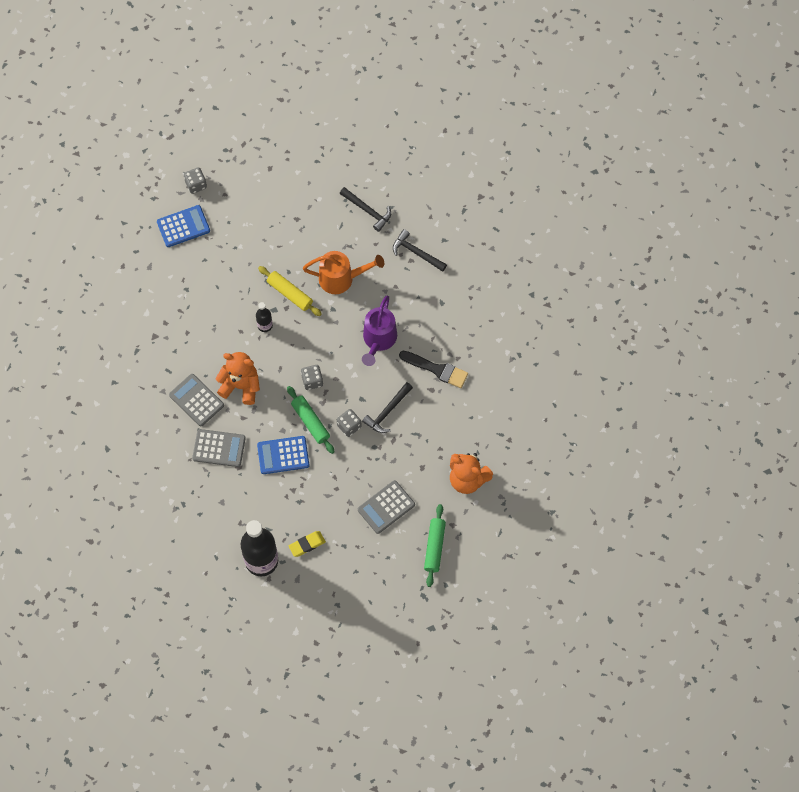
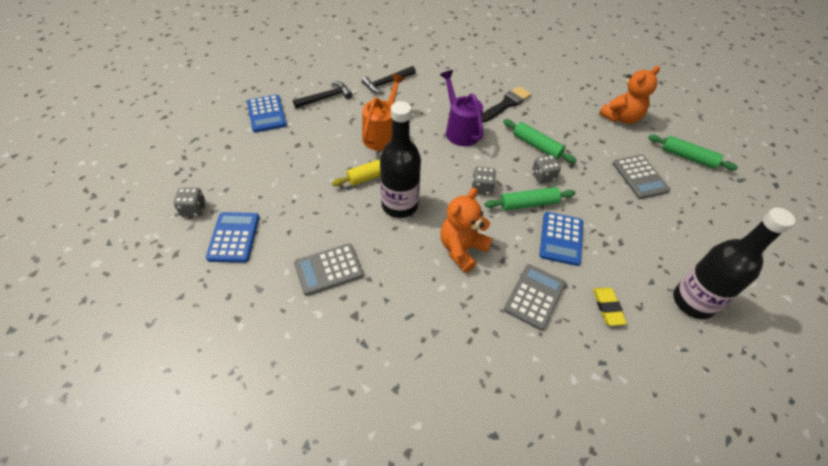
camera: 70 degrees left, 15 degrees down
(196, 400) = (462, 299): grey calculator -> grey calculator (329, 269)
(265, 325) = (399, 205): black bottle -> black bottle, size x2.11
(307, 544) = (675, 252): yellow eraser -> yellow eraser (607, 307)
(322, 175) = (266, 114): none -> blue calculator
(378, 340) = (460, 130): purple watering can -> purple watering can turned 150 degrees counterclockwise
(387, 411) = (536, 146): black hammer -> green rolling pin

